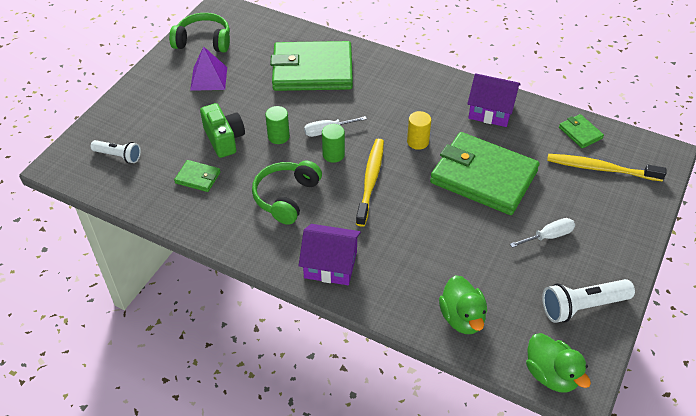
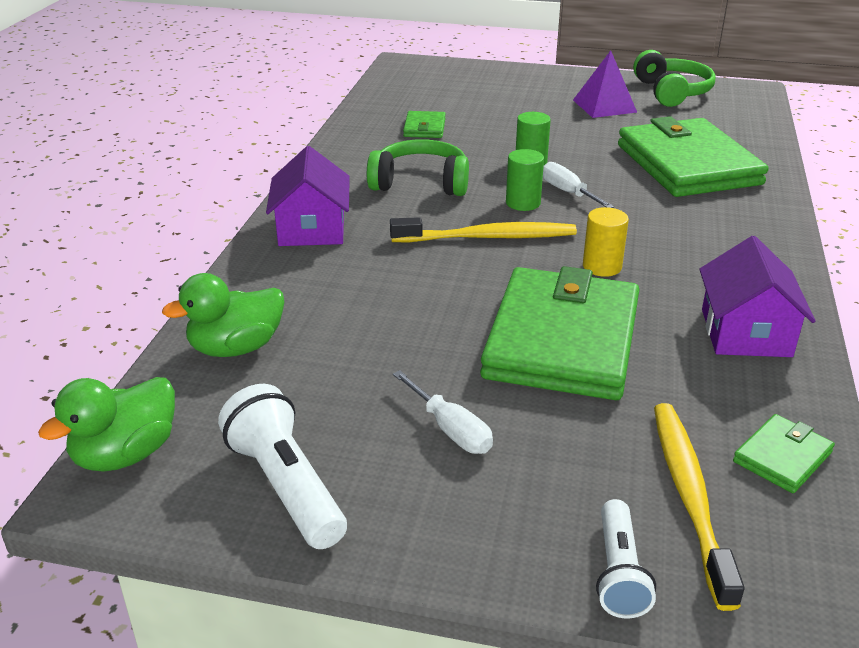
camera: 75 degrees right, 15 degrees down
(118, 156) = (434, 85): white flashlight -> white flashlight (619, 573)
(224, 139) = (501, 131): green camera -> none

